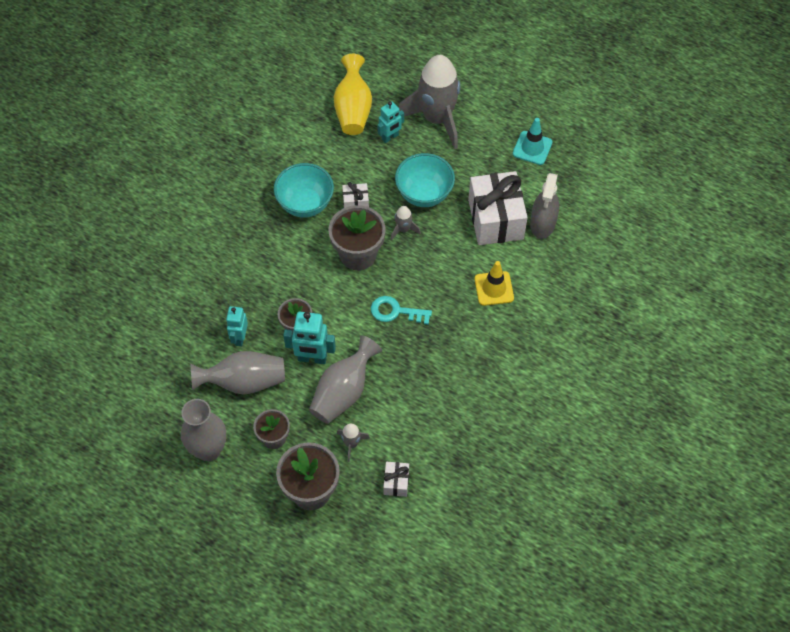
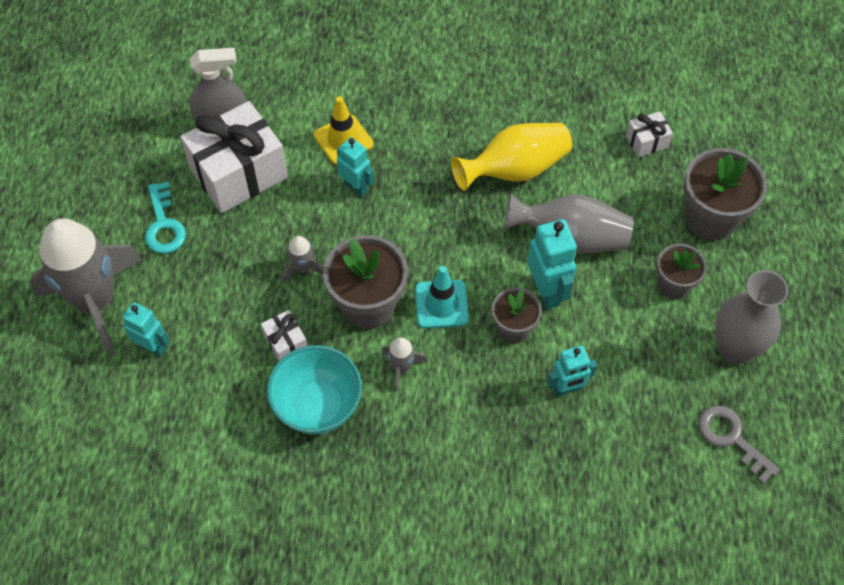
camera: 115 degrees left, 0 degrees up
(154, 413) = (731, 438): none -> grey key
(244, 382) = (624, 353): grey vase -> none
(351, 444) = (629, 202): grey rocket -> grey rocket (401, 367)
(353, 109) = (119, 418): yellow vase -> yellow vase (515, 169)
(395, 311) = (430, 228): turquoise key -> turquoise key (164, 225)
(424, 194) = (234, 267): turquoise bowl -> none
(451, 281) = (356, 187): none -> turquoise robot
(532, 148) = (104, 173): turquoise traffic cone -> turquoise traffic cone (441, 304)

